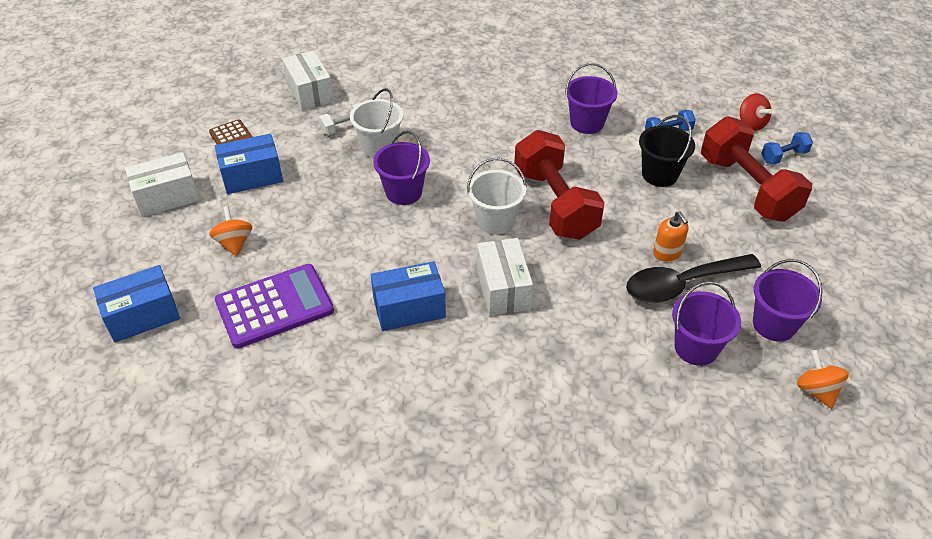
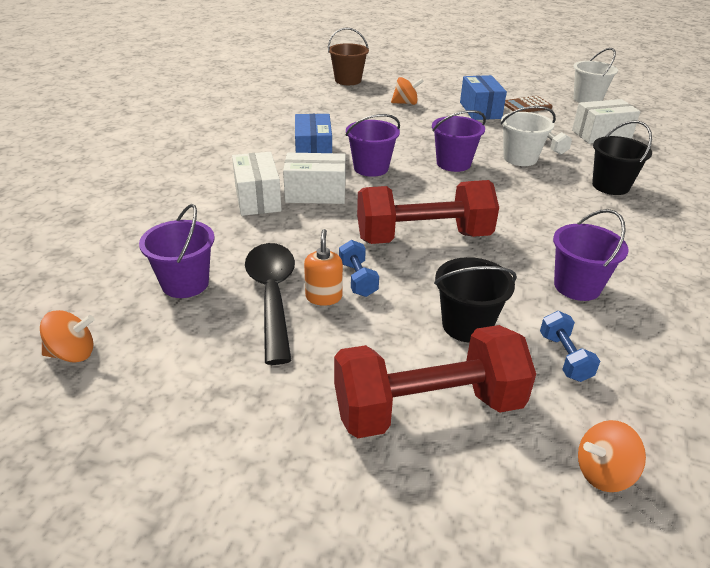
camera: 100 degrees right, 10 degrees down
(143, 316) = (348, 80): blue box -> brown bucket
(167, 197) = (459, 86): white box -> white box (257, 198)
(274, 306) = (338, 112): purple calculator -> none
(423, 96) = (610, 186): none -> black bucket
(495, 221) = (404, 201): white bucket -> white bucket (587, 99)
(667, 253) = (323, 297): orange soap dispenser -> orange soap dispenser turned 105 degrees clockwise
(751, 124) = (603, 473): red spinning top -> orange spinning top
(774, 324) = (177, 350): purple bucket -> purple bucket (371, 168)
(783, 156) = (507, 488): blue dumbbell -> blue dumbbell (358, 279)

